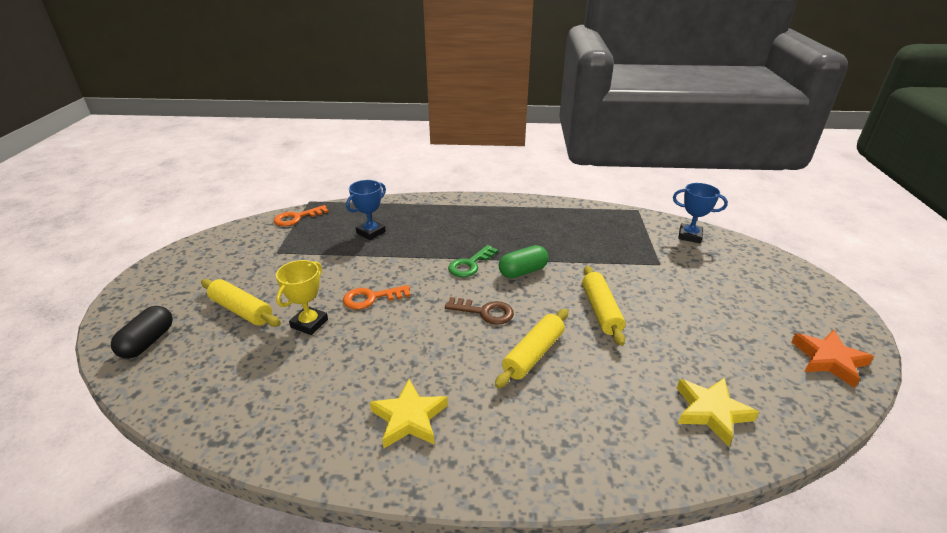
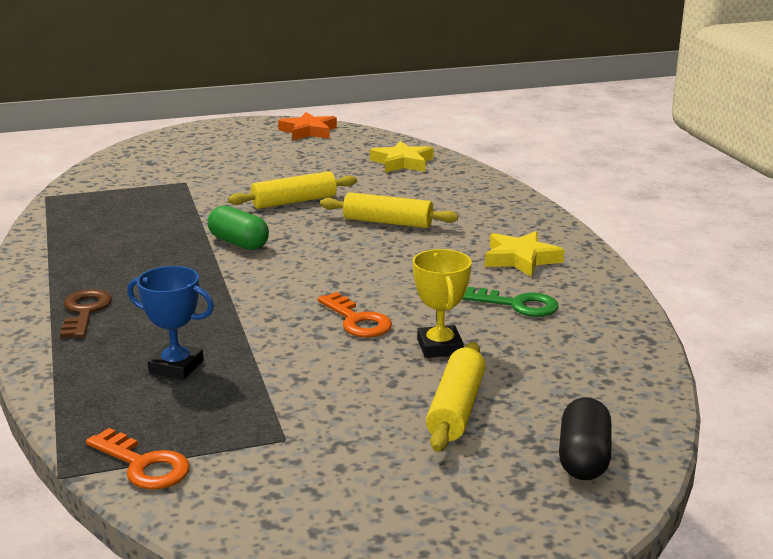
camera: 110 degrees left, 10 degrees down
(148, 342) = (583, 458): black capsule -> black capsule turned 75 degrees counterclockwise
(309, 323) = (440, 347): yellow trophy -> yellow trophy turned 75 degrees clockwise
(470, 265) = (239, 274): green key -> green key (518, 305)
(485, 312) = (336, 251): brown key -> brown key (85, 311)
(689, 236) = (112, 171): blue trophy -> none

